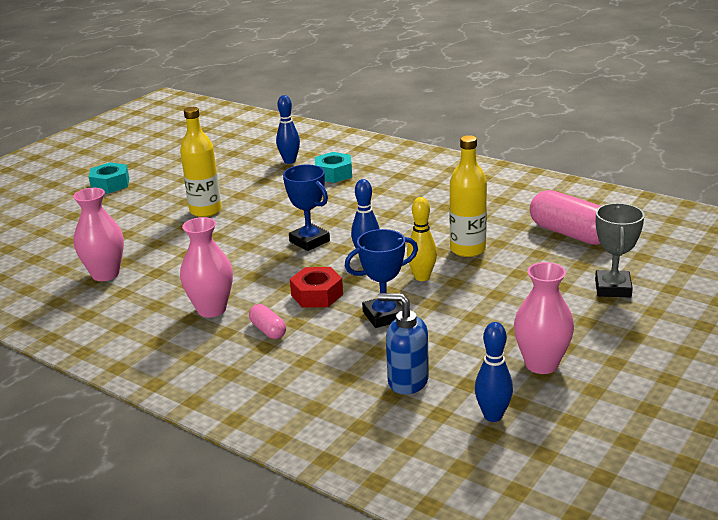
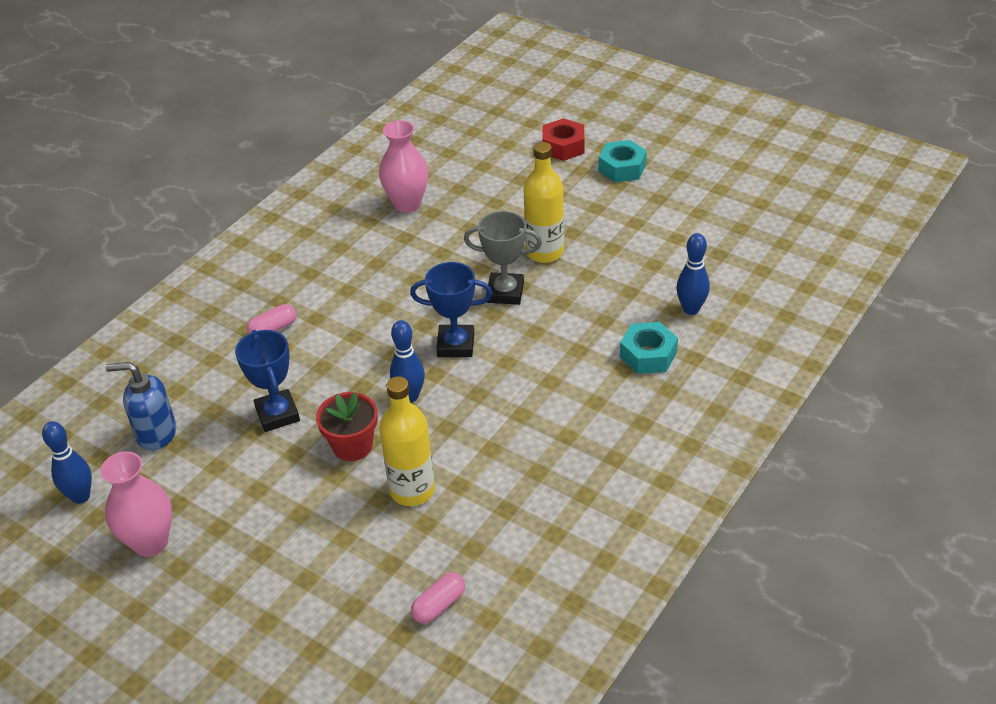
camera: 90 degrees right, 15 degrees up
(211, 309) = (322, 286): pink vase -> none
(309, 241) = (456, 345): blue trophy -> blue trophy turned 45 degrees clockwise
(317, 295) = (332, 359): red nut -> red nut (563, 146)
(407, 381) = (156, 434): blue soap dispenser -> blue soap dispenser turned 105 degrees counterclockwise
(422, 277) = (352, 446): yellow bowling pin -> red flower pot
(570, 234) = (439, 605): pink capsule -> pink capsule, size x0.49
(613, 288) = (287, 632): grey trophy -> grey trophy (505, 292)

